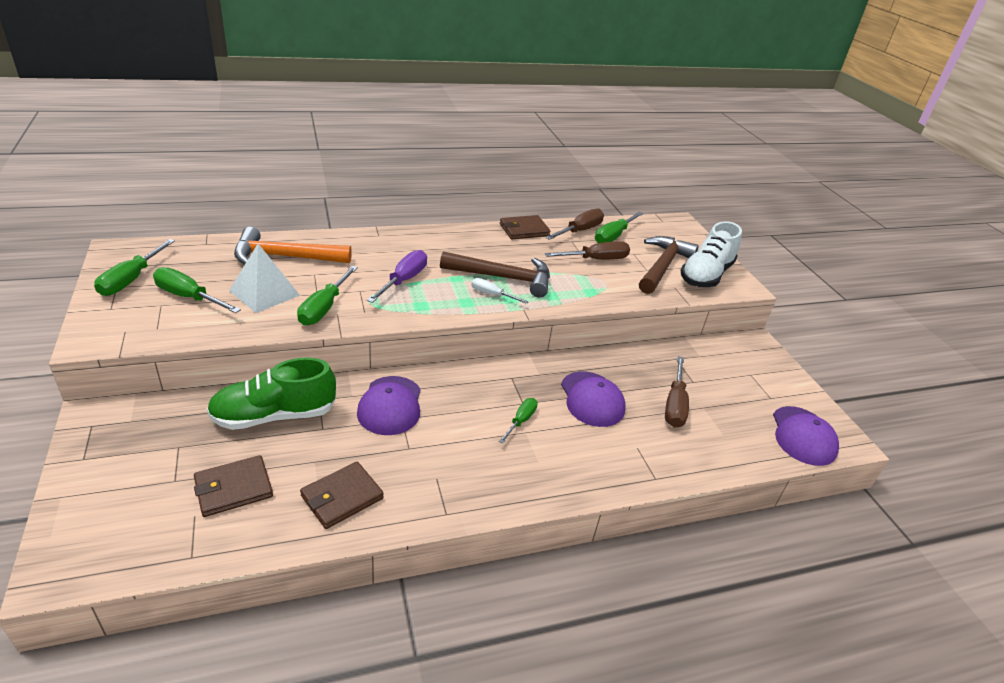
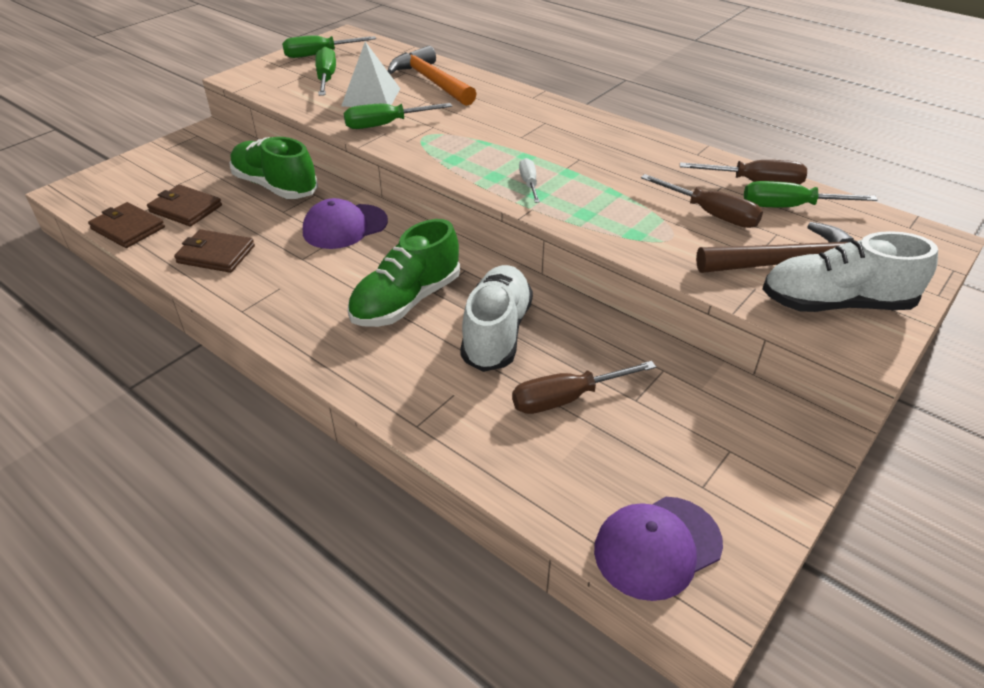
camera: 60 degrees right, 5 degrees up
(404, 280) = (481, 136): purple screwdriver -> none
(503, 278) = (570, 177): brown hammer -> none
(521, 420) = (406, 301): green screwdriver -> green shoe
(524, 230) = (686, 153): brown wallet -> brown wallet (128, 228)
(592, 399) = (496, 332): purple cap -> white shoe

